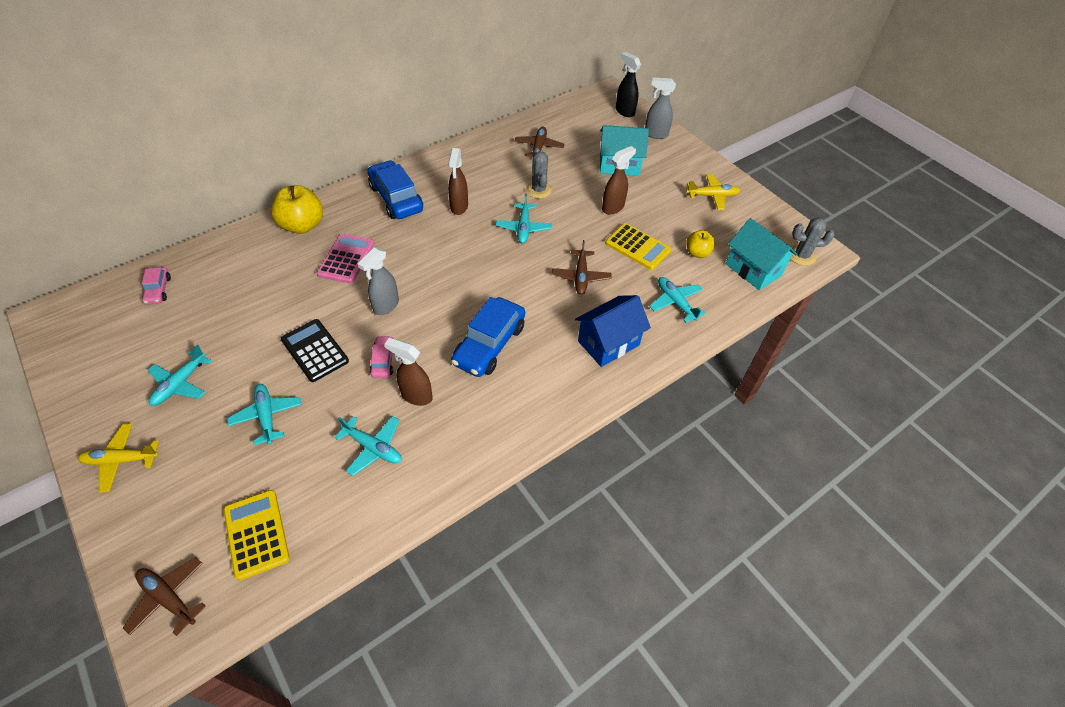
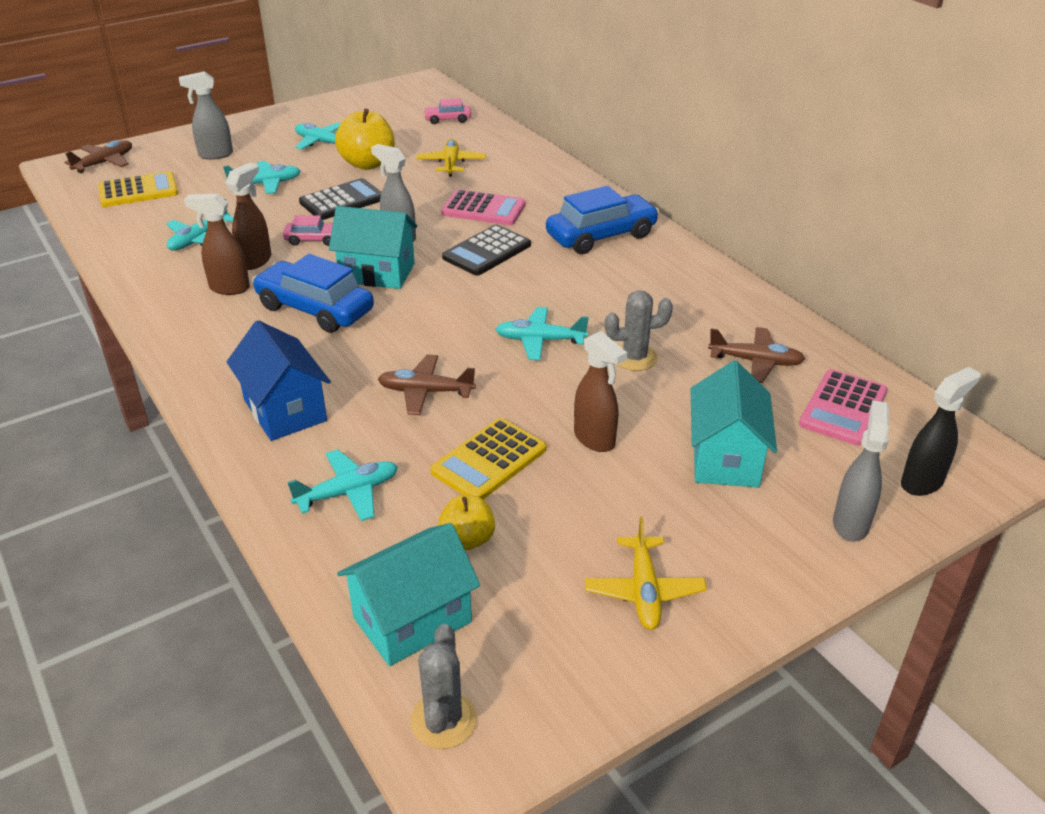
camera: 95 degrees right, 15 degrees down
(121, 460) = (247, 130): yellow plane -> yellow plane (451, 163)
(182, 478) = (215, 155): none -> grey spray bottle
(302, 225) = (544, 179): yellow apple -> yellow apple (368, 164)
(412, 255) = (487, 251): none -> black calculator
(439, 314) = (377, 273): none -> turquoise house
(459, 207) = (586, 284): brown spray bottle -> brown spray bottle (229, 288)
(575, 125) = (843, 408): none -> pink calculator

